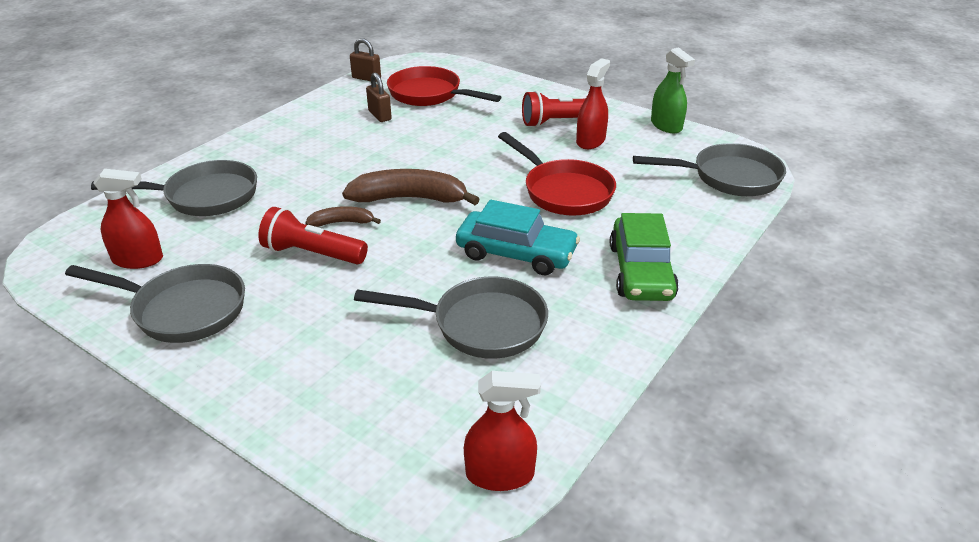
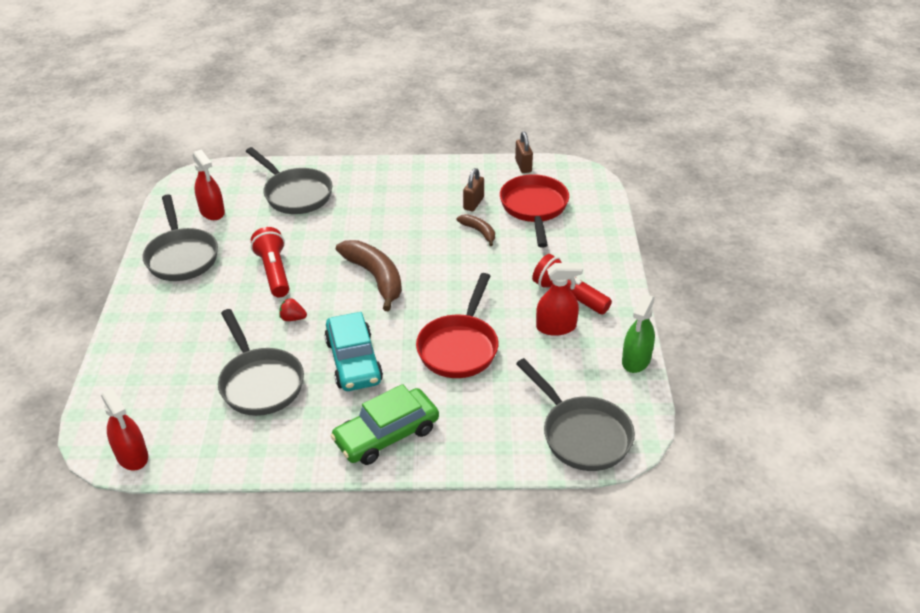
camera: 55 degrees right, 5 degrees up
(342, 222) = (319, 264): brown banana -> brown banana (479, 232)
(405, 268) = (293, 318): none -> red strawberry

